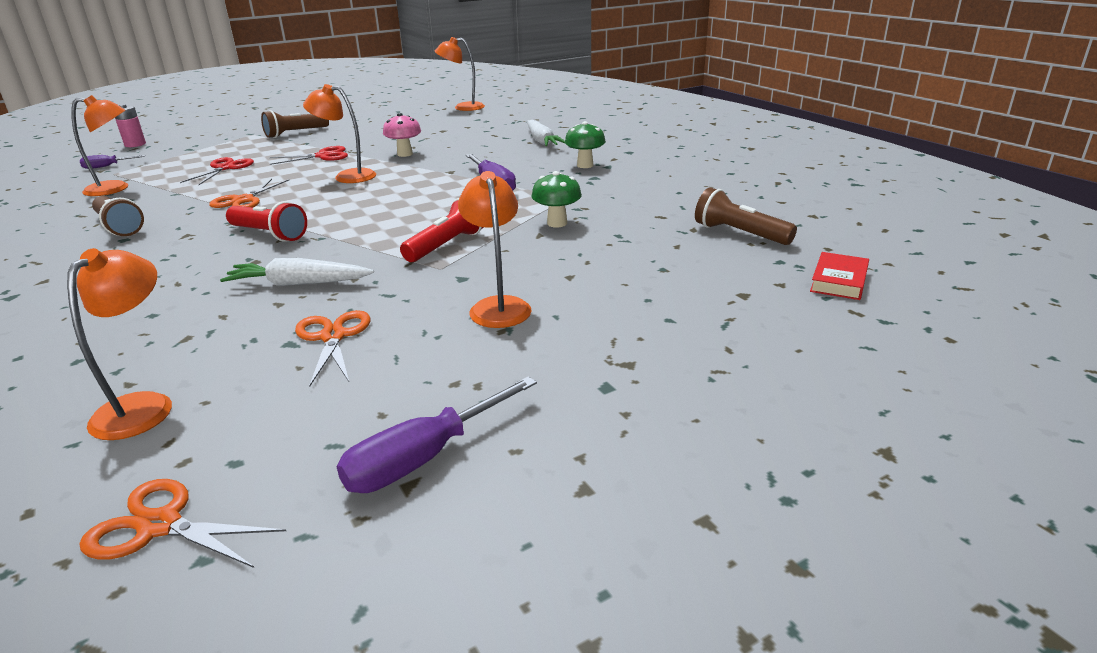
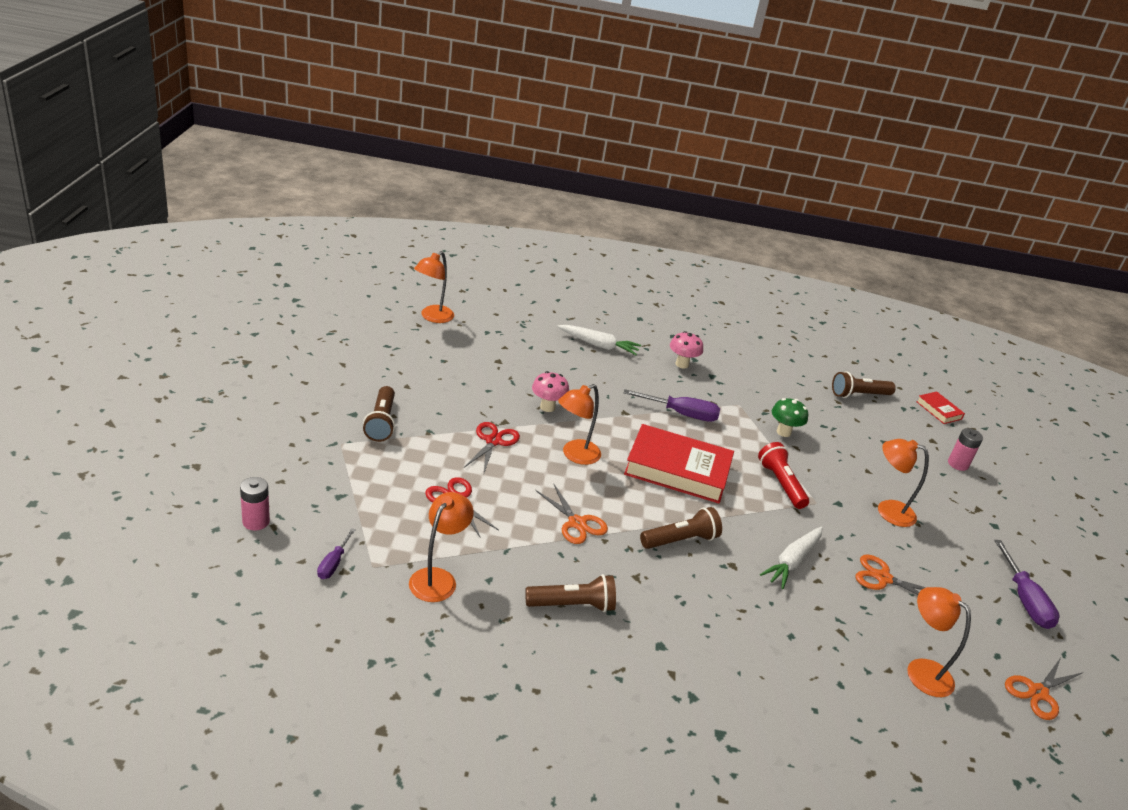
camera: 60 degrees left, 5 degrees up
(269, 234) = (680, 540): red flashlight -> brown flashlight
(390, 206) = (677, 470): none -> red book
(585, 165) = (682, 364): green mushroom -> pink mushroom
(721, 323) = (957, 464): none -> pink battery

